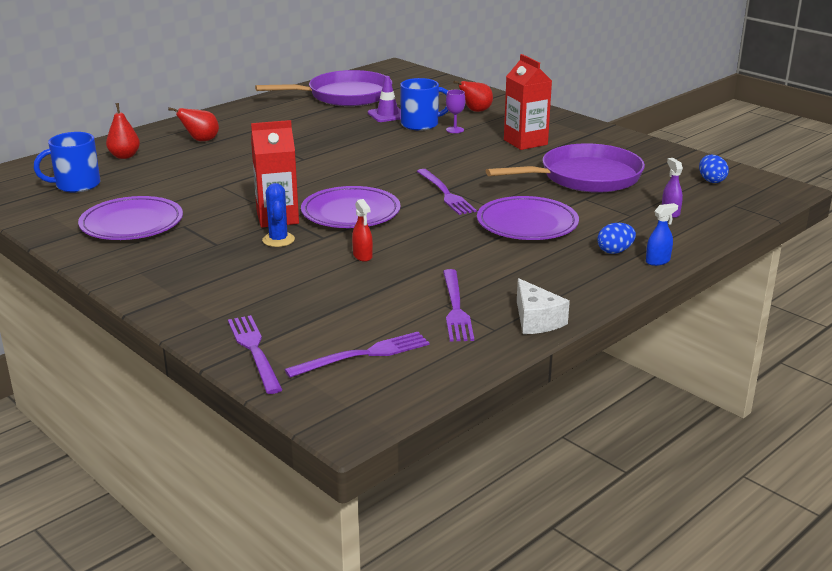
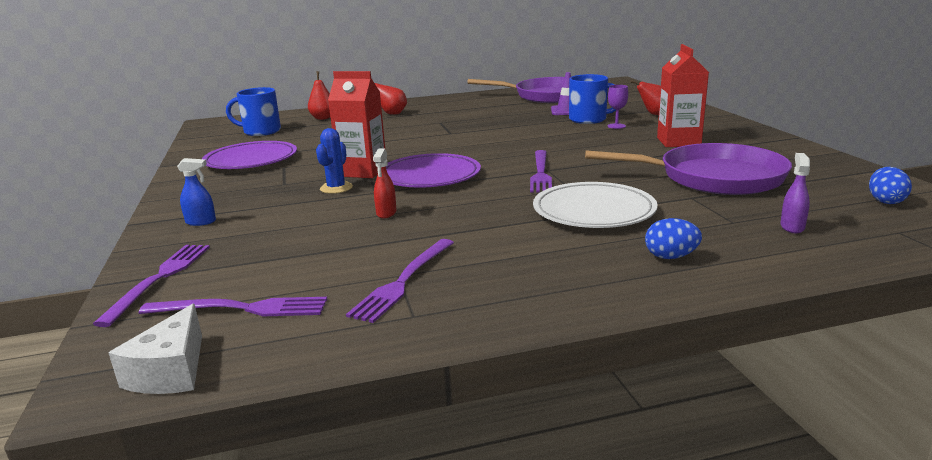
camera: 30 degrees right, 5 degrees down
(527, 224) = (593, 211): purple plate -> white plate
(536, 320) = (475, 316): white cheese -> white cheese (171, 371)
(658, 261) = (720, 279): blue spray bottle -> blue spray bottle (201, 222)

